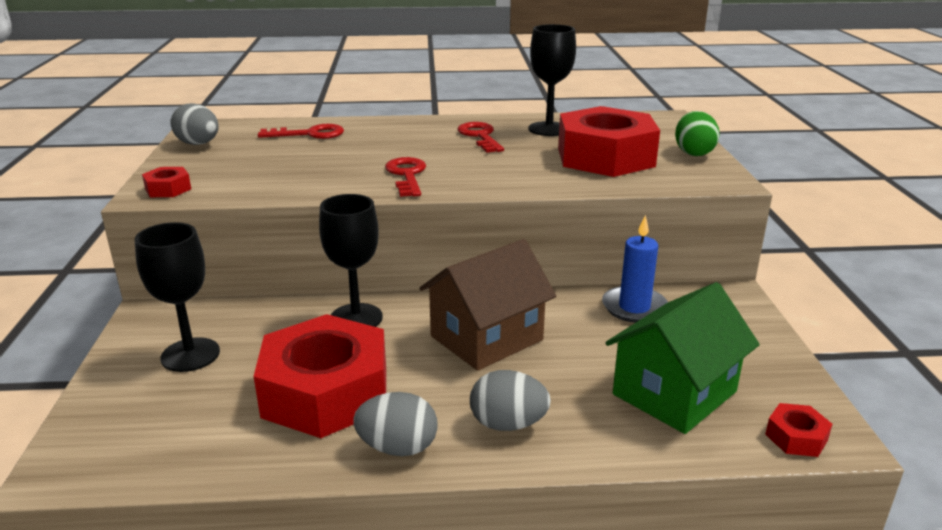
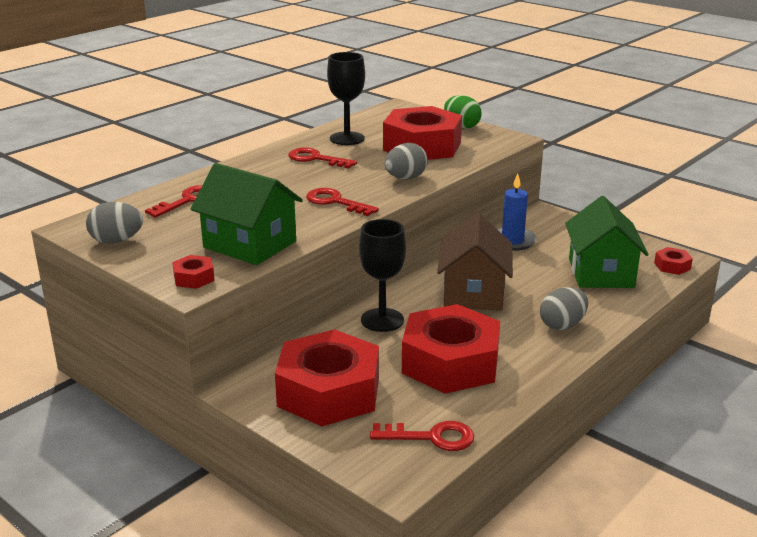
camera: 45 degrees left, 0 degrees up
(164, 451) = (431, 437): none -> red key
(190, 355) = (329, 392): black goblet -> red nut
(262, 181) = (249, 244): none -> green house
(398, 448) = (537, 363): grey egg -> grey egg (405, 178)

